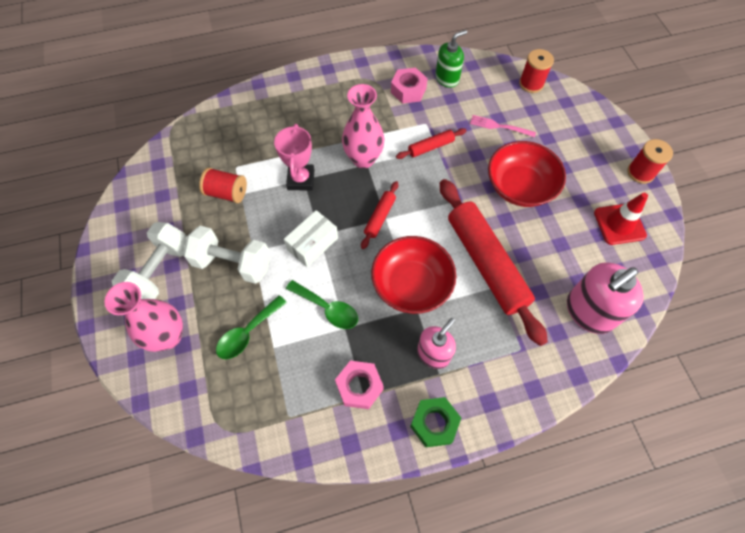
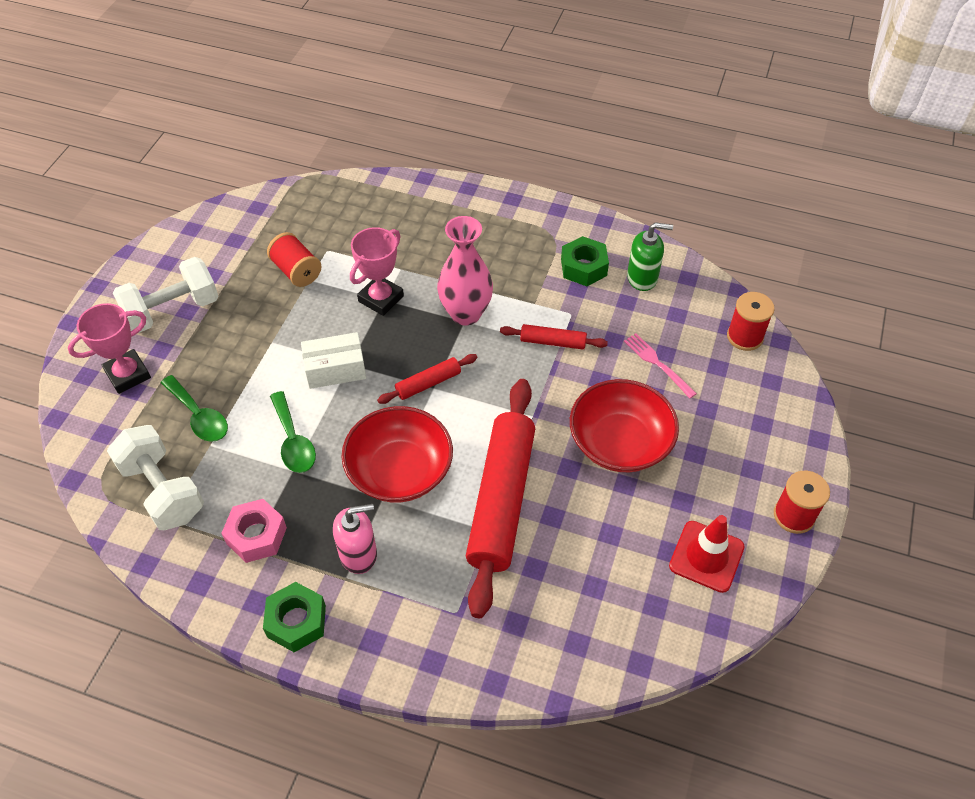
camera: 35 degrees right, 10 degrees down
(168, 336) = (128, 374): pink vase -> pink trophy
(232, 263) = (243, 342): white dumbbell -> white dumbbell (162, 491)
(247, 333) = (199, 416): green spoon -> green spoon turned 120 degrees counterclockwise
(408, 90) = (583, 267): pink nut -> green nut
(589, 311) = (573, 626): pink soap dispenser -> none

